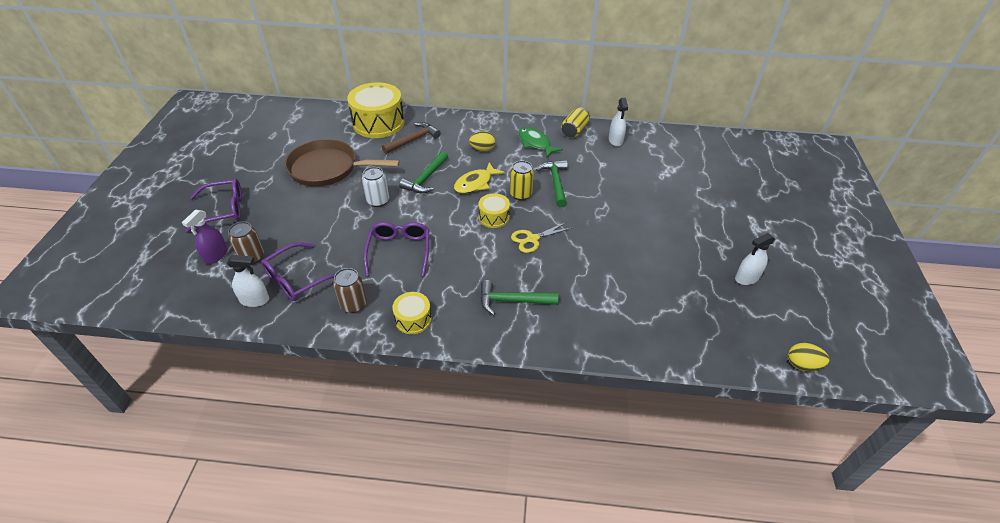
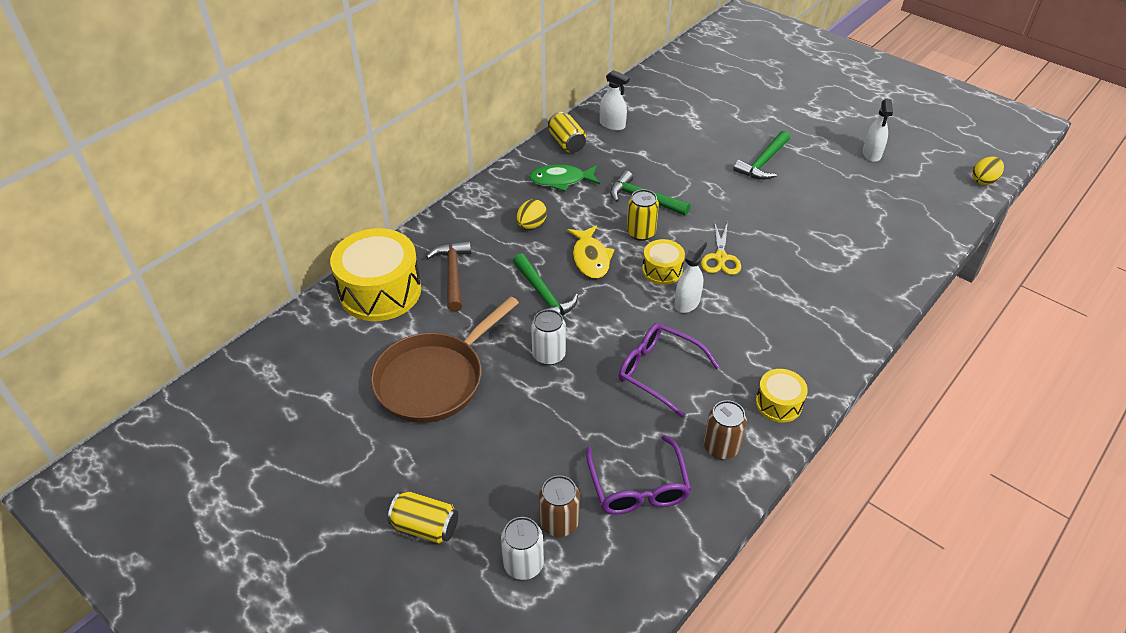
camera: 55 degrees left, 0 degrees up
(216, 255) = (523, 564): purple spray bottle -> white can
(223, 210) = (425, 527): purple glasses -> yellow can
(255, 300) = (647, 544): white spray bottle -> white spray bottle (687, 303)
(512, 301) = (802, 314): green hammer -> green hammer (763, 163)

